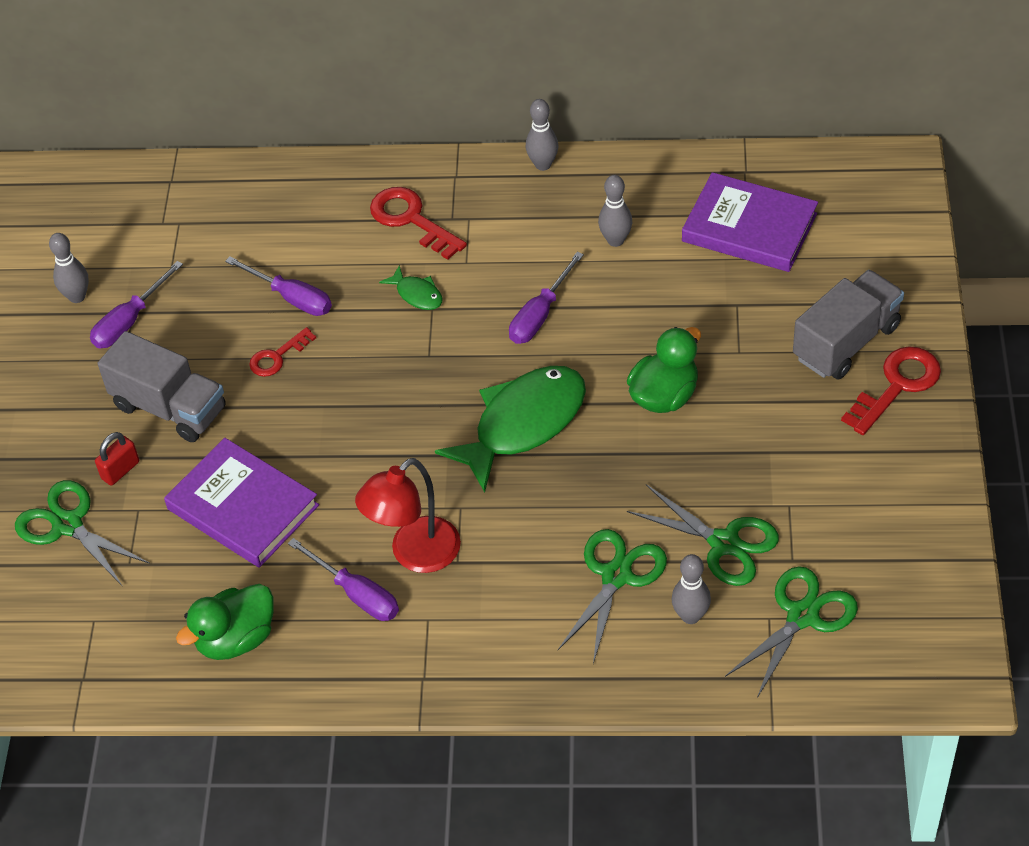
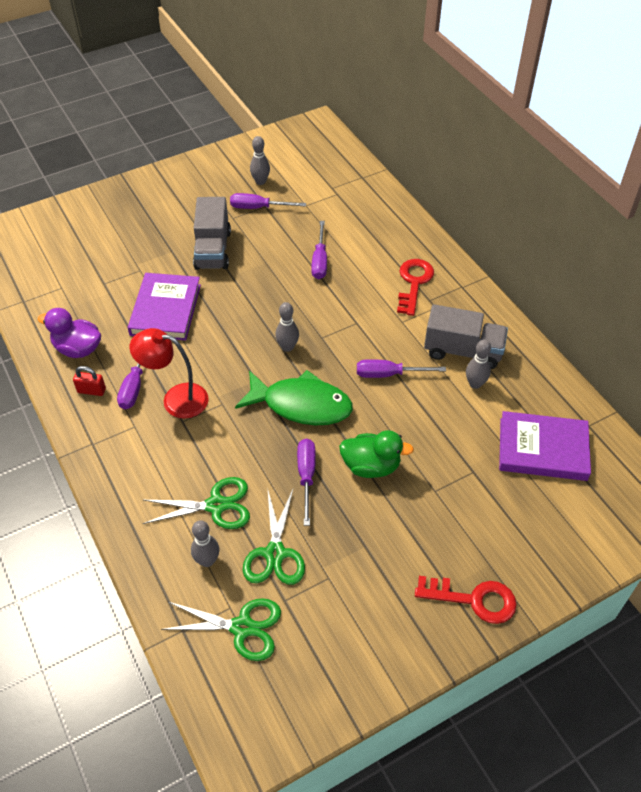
camera: 55 degrees right, 0 degrees up
(68, 525) = (115, 249): green scissors -> none
(120, 470) = (161, 251): red padlock -> red padlock (91, 390)
(236, 639) = (78, 349): green duck -> purple duck
(277, 356) = (275, 274): red key -> none
(417, 294) = (362, 311): green fish -> none
(543, 164) = (505, 321): grey bowling pin -> grey bowling pin (287, 347)
(635, 465) = (306, 476): none -> purple screwdriver
(749, 227) = (542, 449): purple book -> purple book turned 75 degrees counterclockwise
(846, 342) = (489, 550): grey truck -> grey truck (463, 351)

